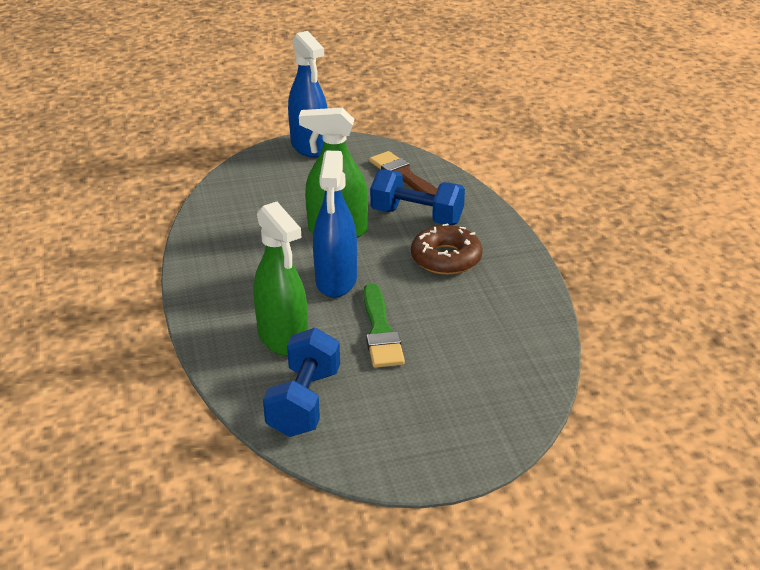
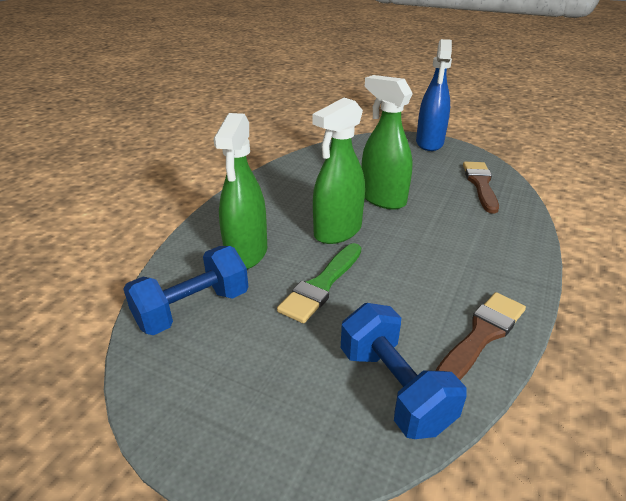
camera: 40 degrees right, 0 degrees up
(336, 281) = (337, 231): blue spray bottle -> green spray bottle
(417, 216) = (458, 214): blue dumbbell -> blue dumbbell (394, 388)
(446, 258) = (447, 255): brown donut -> none
(527, 307) = (481, 336): none -> brown brush

